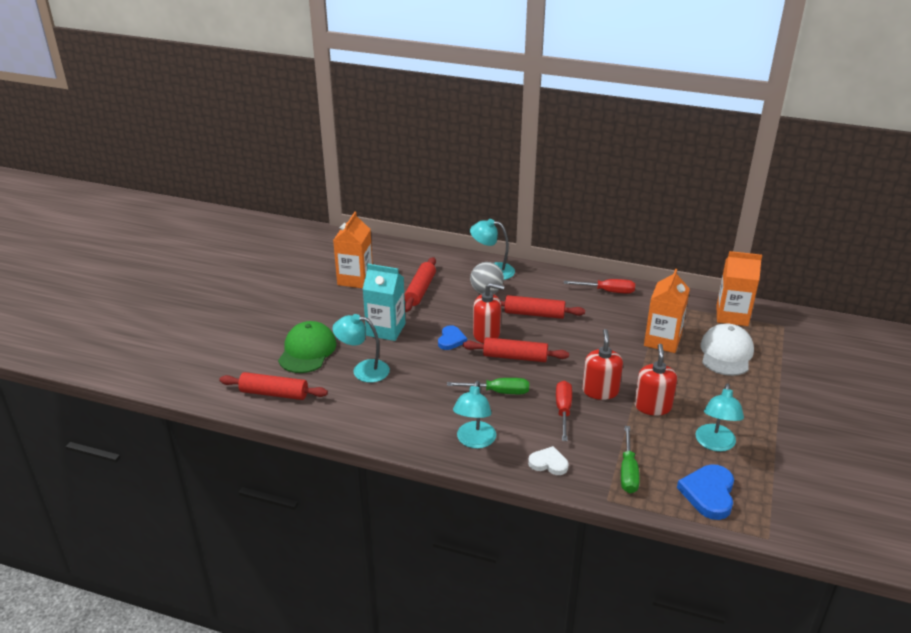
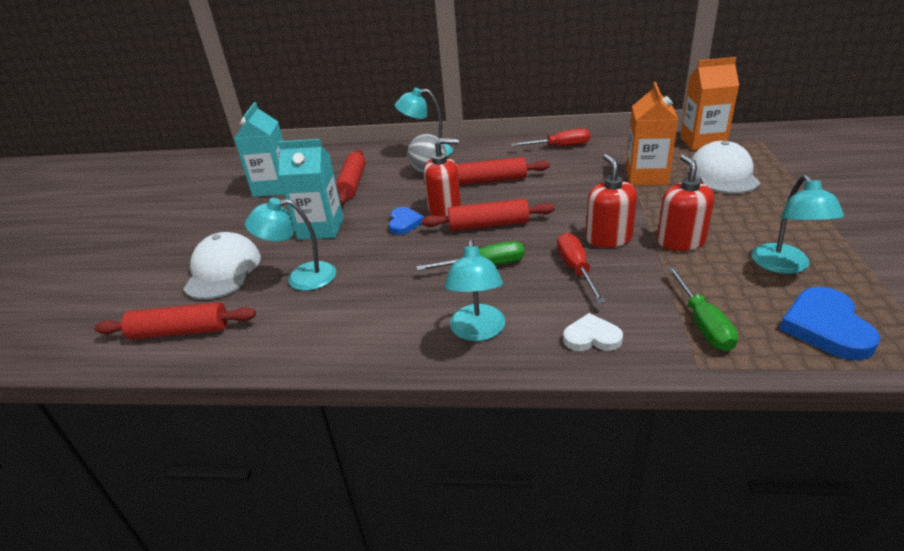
camera: 10 degrees left, 0 degrees up
(307, 351) = (223, 271): green cap -> white cap
(355, 279) = (273, 188): orange carton -> turquoise carton

